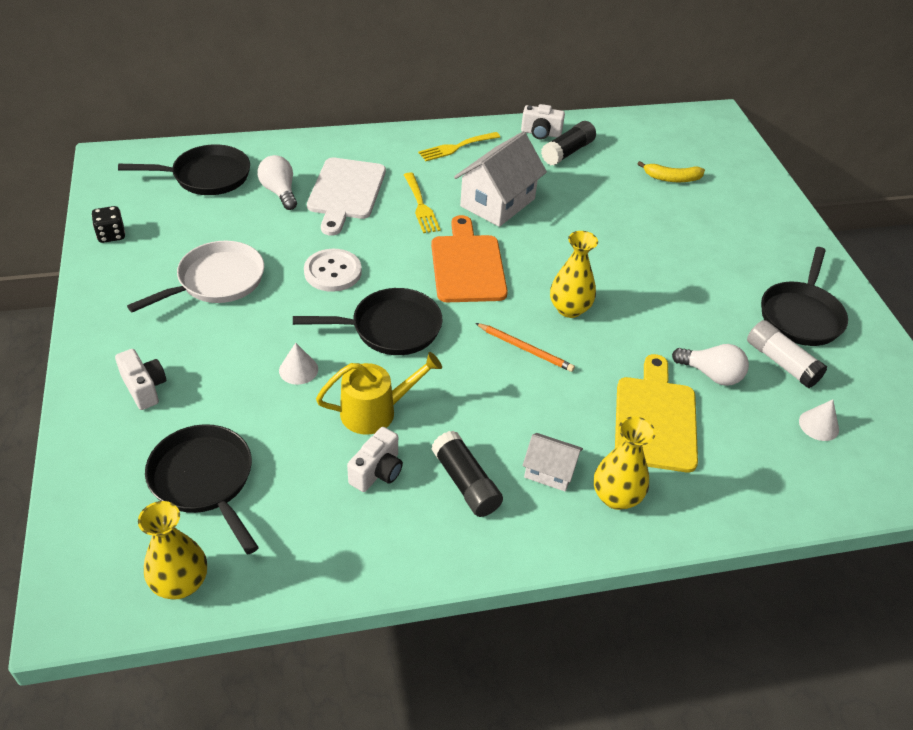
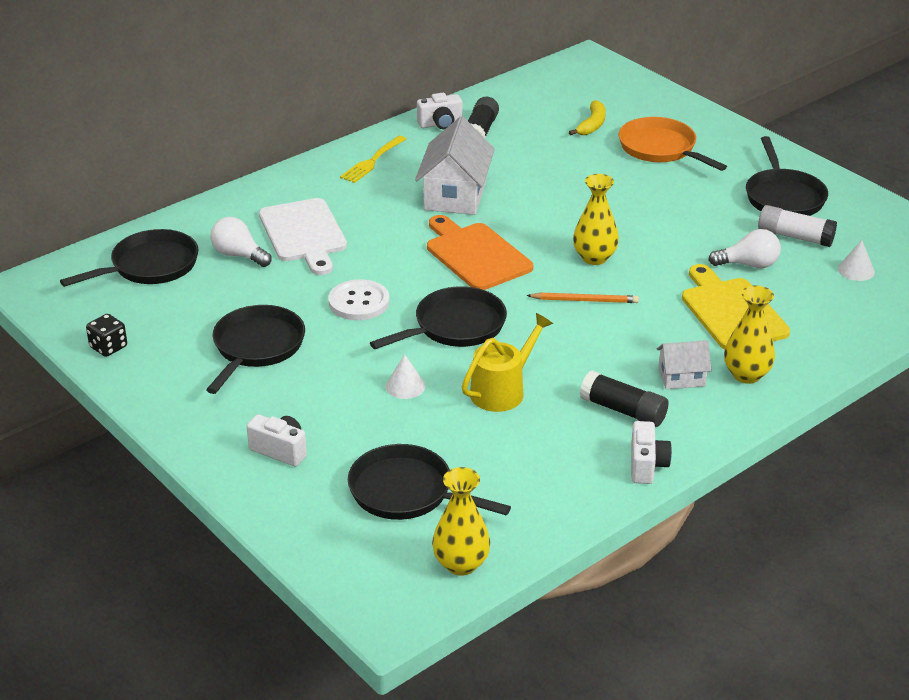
camera: 25 degrees left, 10 degrees down
(216, 281) = (256, 348): white pan -> black pan
(377, 472) = (545, 430): white camera -> white camera (647, 465)
(421, 206) = (387, 221): yellow fork -> none
(672, 178) = (592, 125): yellow banana -> yellow banana turned 45 degrees counterclockwise
(717, 223) = (661, 149): none -> orange pan

